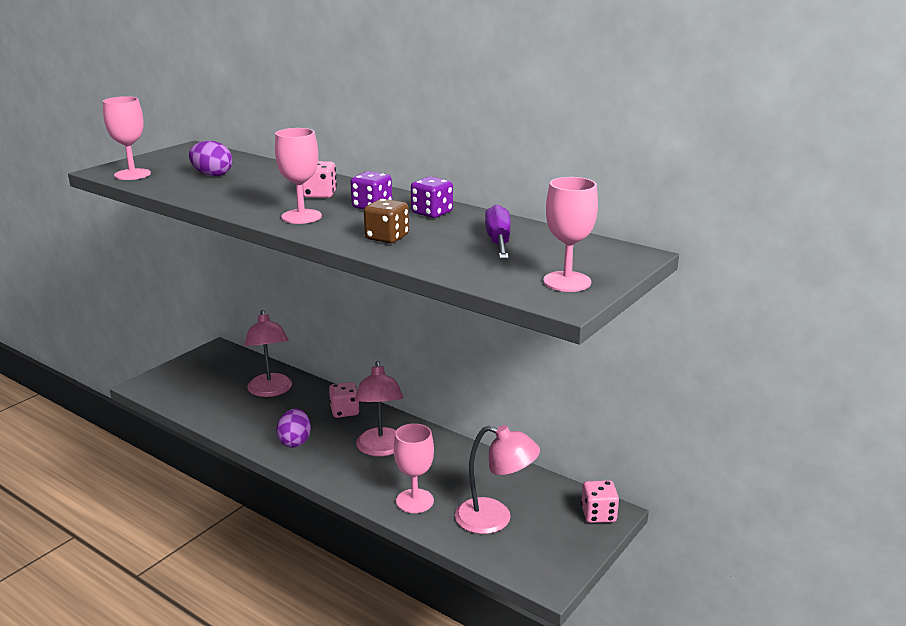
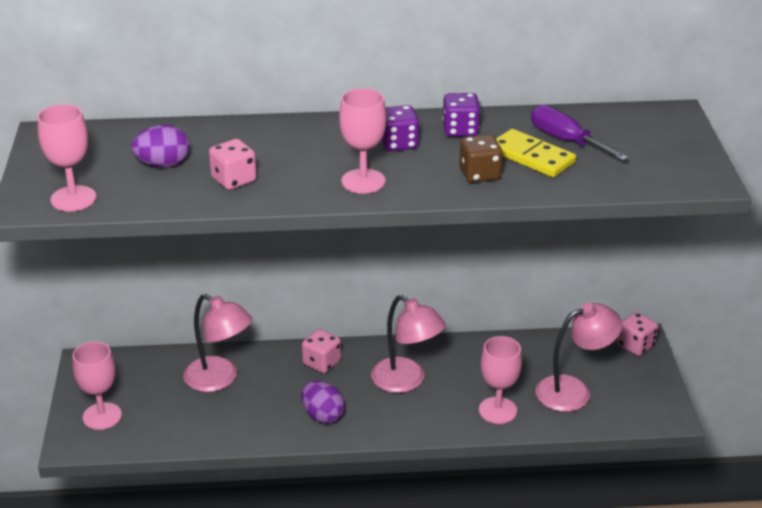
camera: 40 degrees left, 10 degrees up
(319, 194) = (323, 147): pink dice -> pink dice (234, 180)
(448, 241) = (531, 157): none -> yellow domino
(567, 282) = (679, 161): pink goblet -> pink goblet (102, 416)

